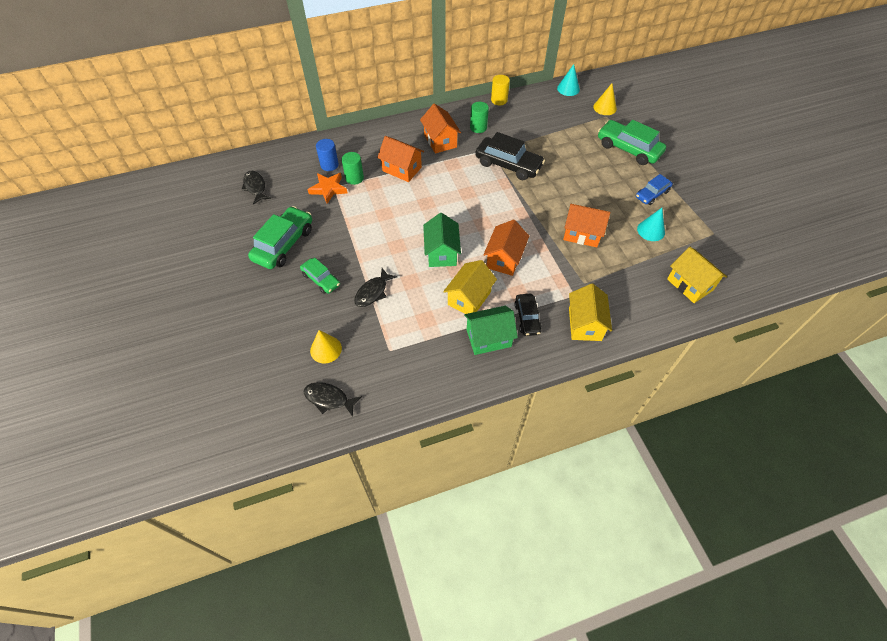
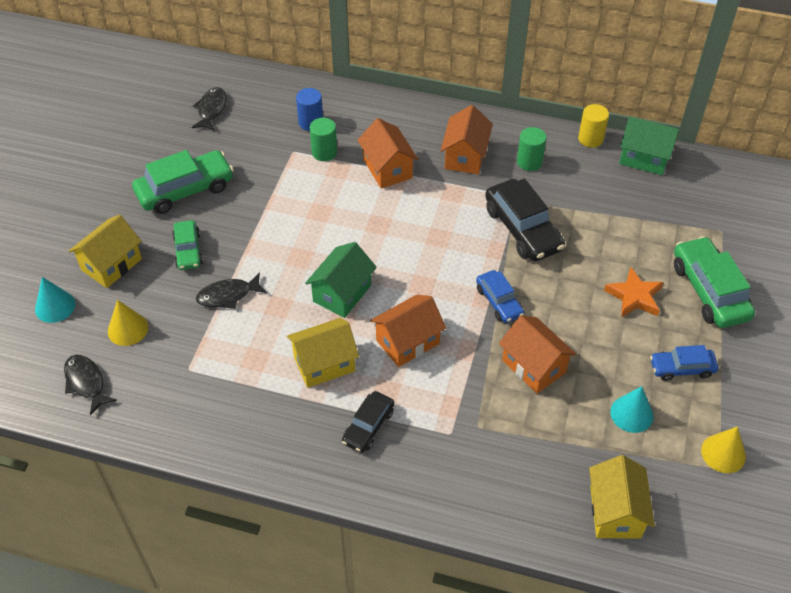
camera: 35 degrees right, 5 degrees down
(328, 189) = (285, 151): orange star -> orange star (634, 296)
(488, 338) = (303, 422): green house -> green house (644, 158)
(532, 210) = (499, 302): none -> blue car
(568, 89) = (703, 167): turquoise cone -> turquoise cone (55, 306)
(585, 324) = (430, 476): yellow house -> yellow house (111, 264)
(604, 107) = (731, 218): yellow cone -> yellow cone (723, 453)

